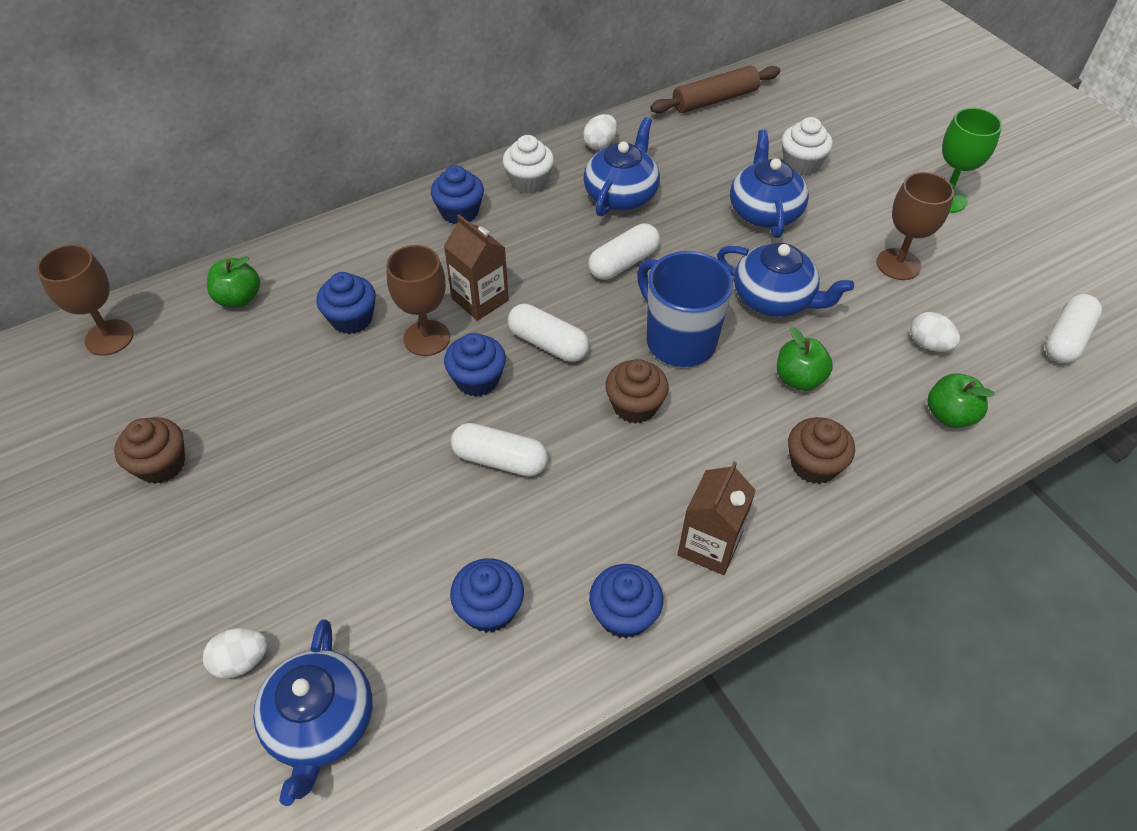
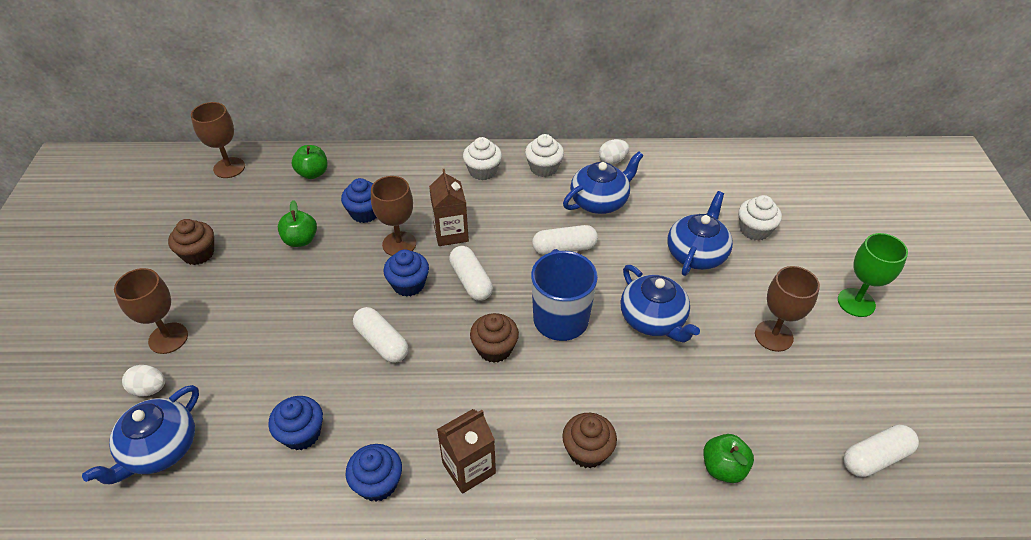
camera: 30 degrees right, 5 degrees down
(212, 587) = (168, 338): none -> brown goblet
(459, 212) = (483, 171): blue cupcake -> white cupcake
(714, 100) = (723, 159): brown rolling pin -> none
(799, 379) = (625, 385): green apple -> green apple (300, 240)
(929, 344) = (749, 407): white egg -> none

